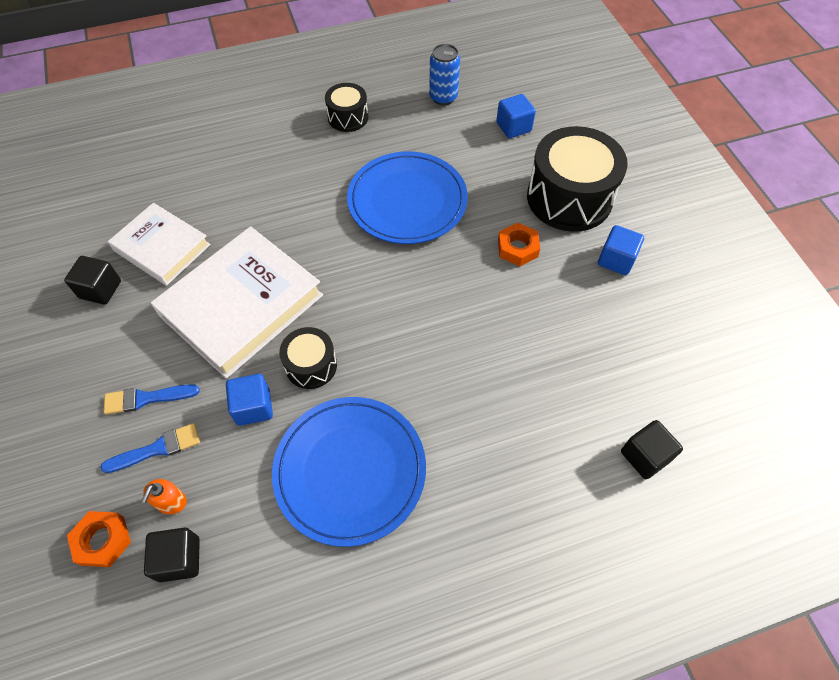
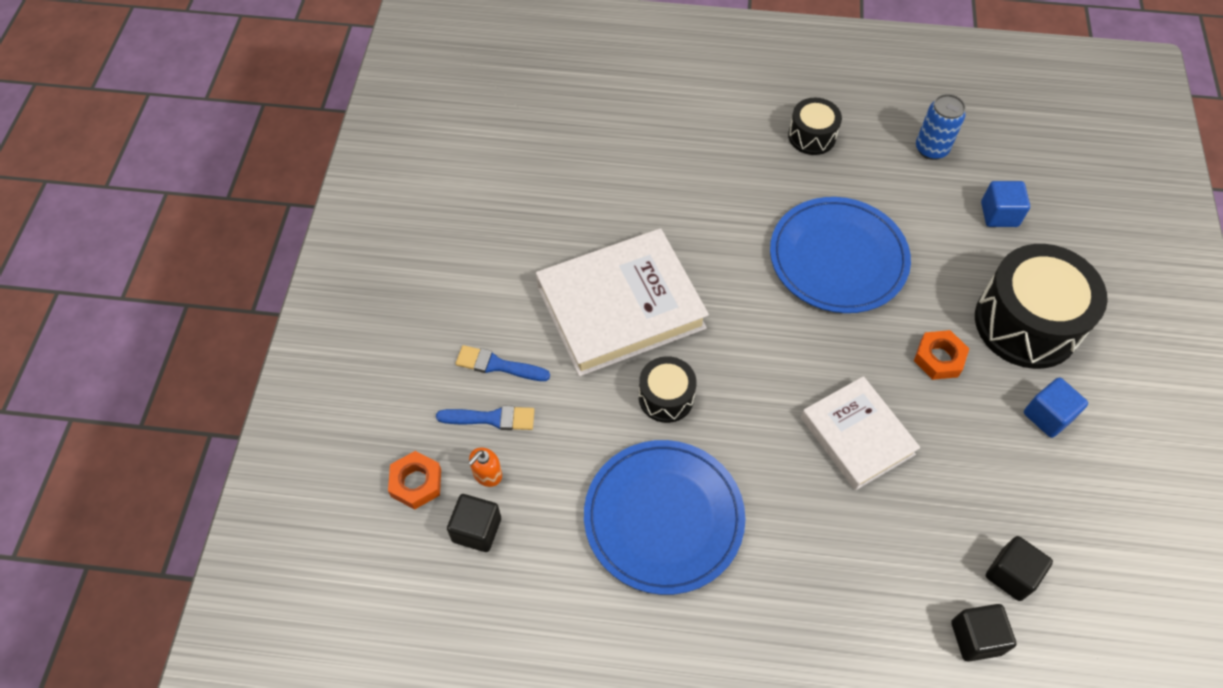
camera: 25 degrees right, 0 degrees up
(100, 289) = (491, 237): black cube -> black cube (1011, 574)
(162, 248) = (564, 215): white book -> white book (857, 436)
(253, 407) = (594, 416): blue cube -> none

